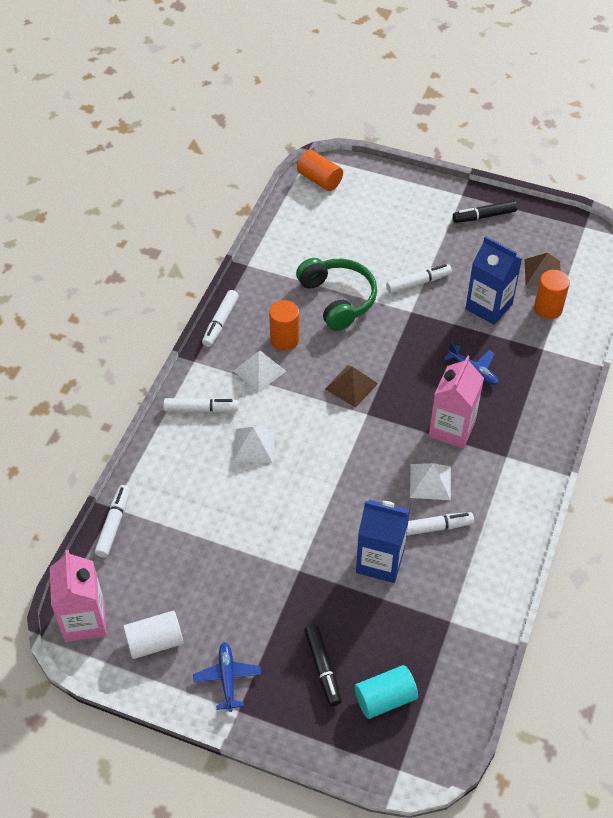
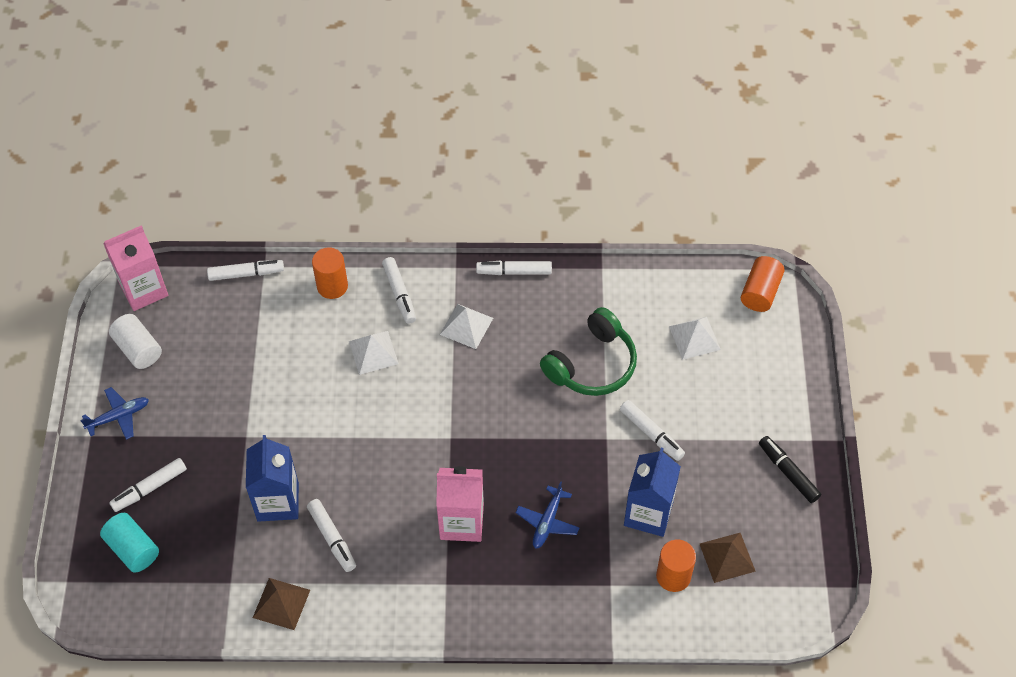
camera: 70 degrees right, 5 degrees up
(284, 339) = (516, 334): orange cylinder -> orange cylinder (332, 286)
(322, 668) = (149, 488): black marker -> white marker
(351, 386) = (480, 412): brown pyramid -> brown pyramid (281, 603)
(430, 482) = (387, 520): white pyramid -> white pyramid (694, 338)

